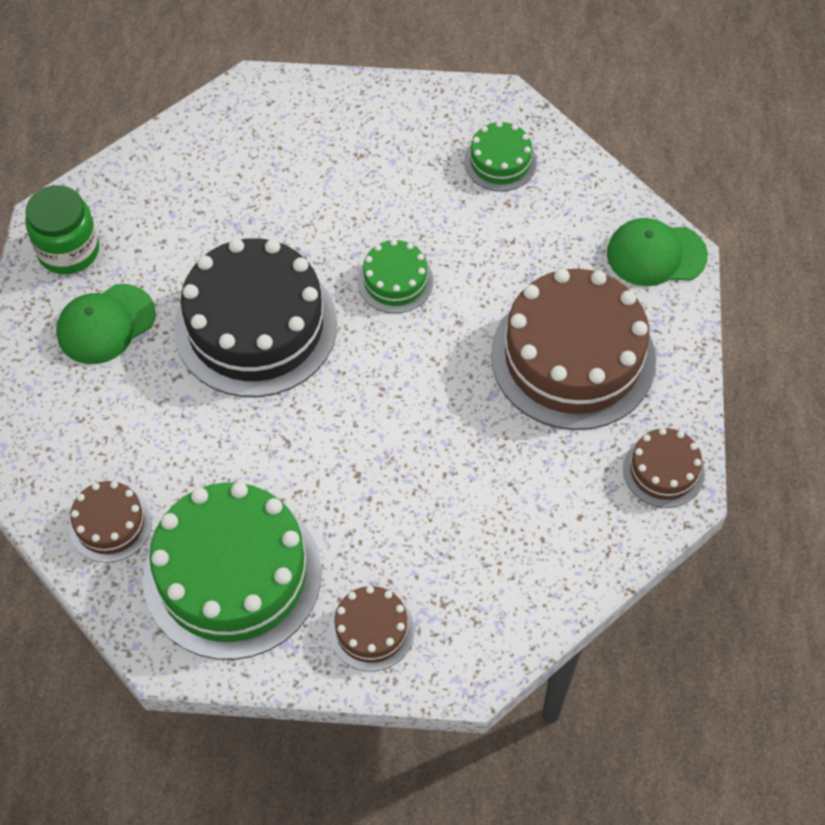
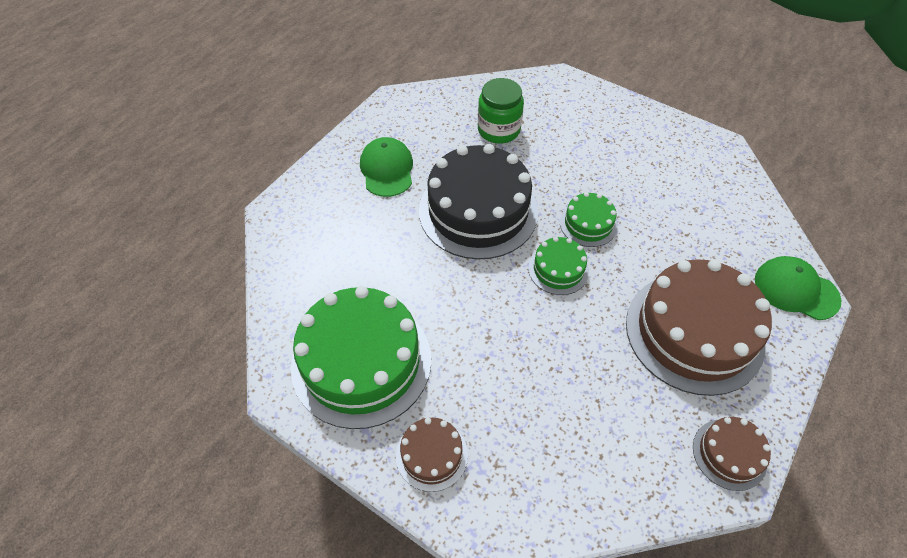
camera: 30 degrees right, 5 degrees down
(68, 250) = (394, 120): green jar -> green jar (498, 130)
(105, 324) = (387, 169): green cap -> green cap turned 90 degrees clockwise
(110, 524) = (308, 288): brown cake -> none
(500, 162) = (703, 181): green cake -> green cake (558, 269)

